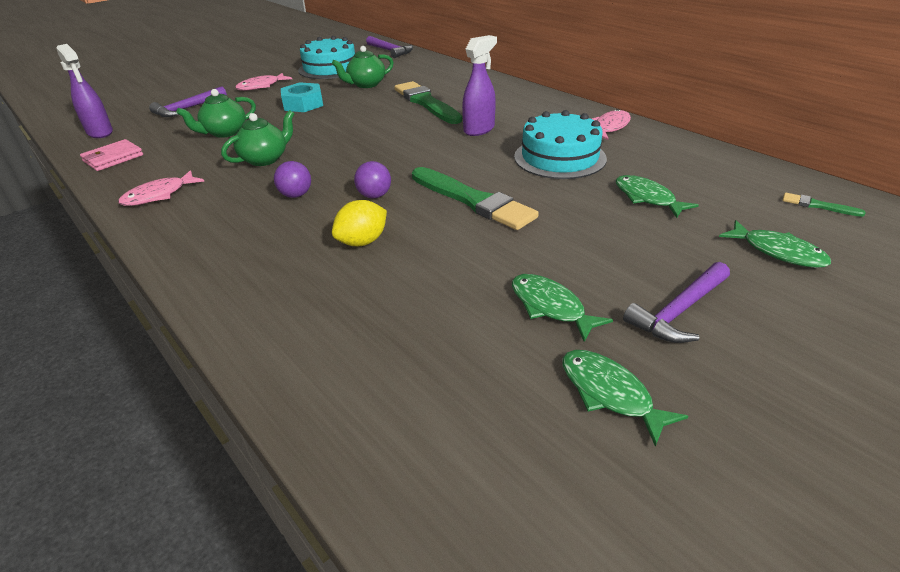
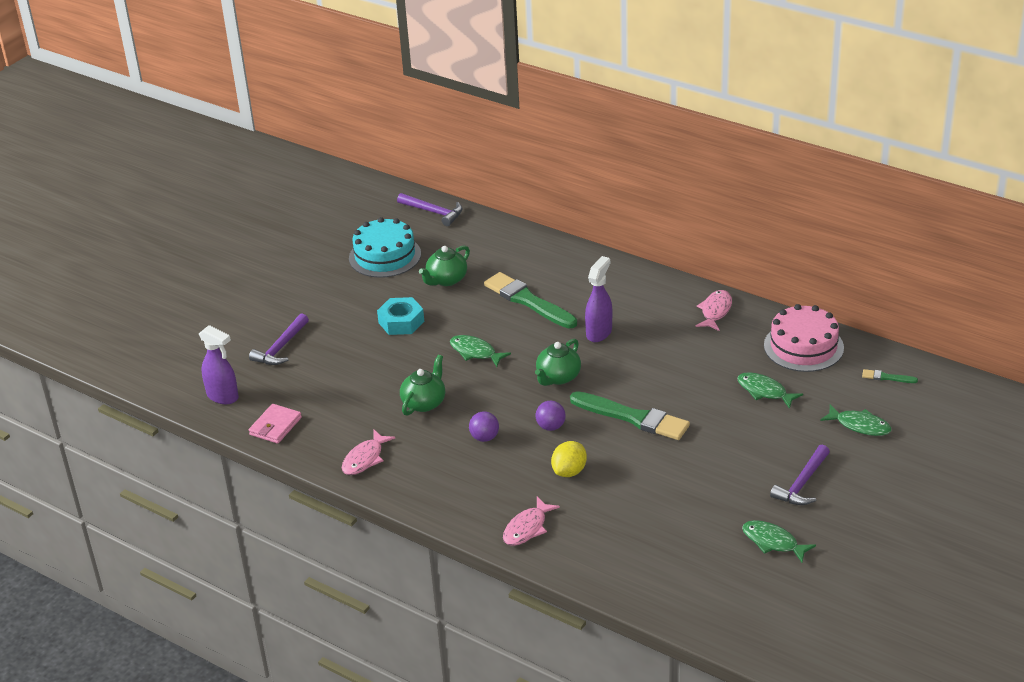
camera: 15 degrees left, 0 degrees up
(224, 132) = (354, 376): green teapot -> green teapot (558, 377)
(261, 86) = (330, 299): pink fish -> pink fish (527, 528)
(550, 307) = (723, 496): green fish -> green fish (475, 352)
(559, 157) = (684, 357): turquoise cake -> none
(706, 164) = (803, 346): none -> pink cake

